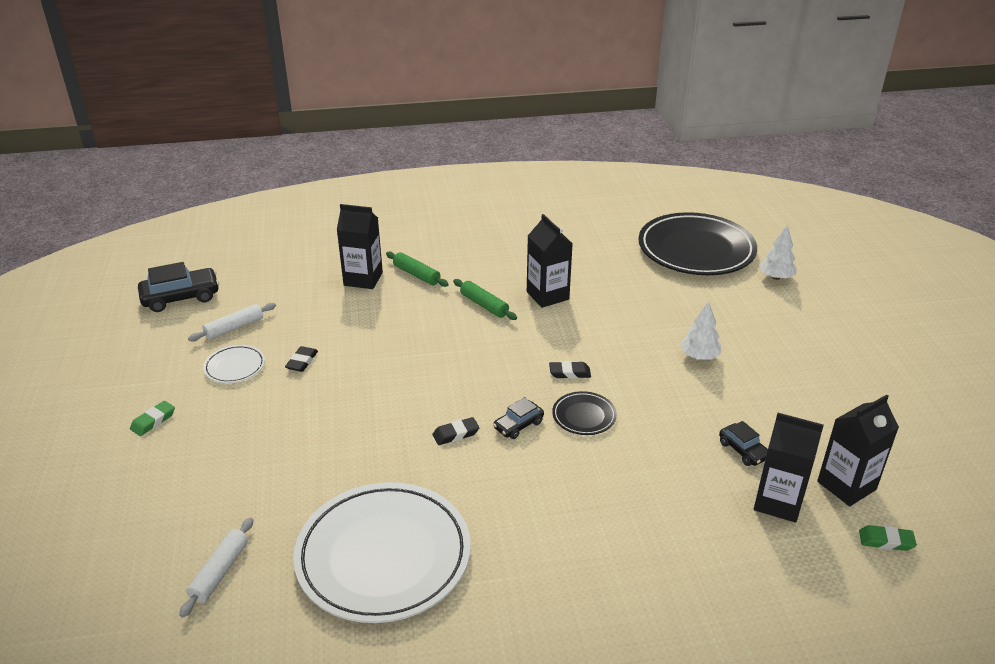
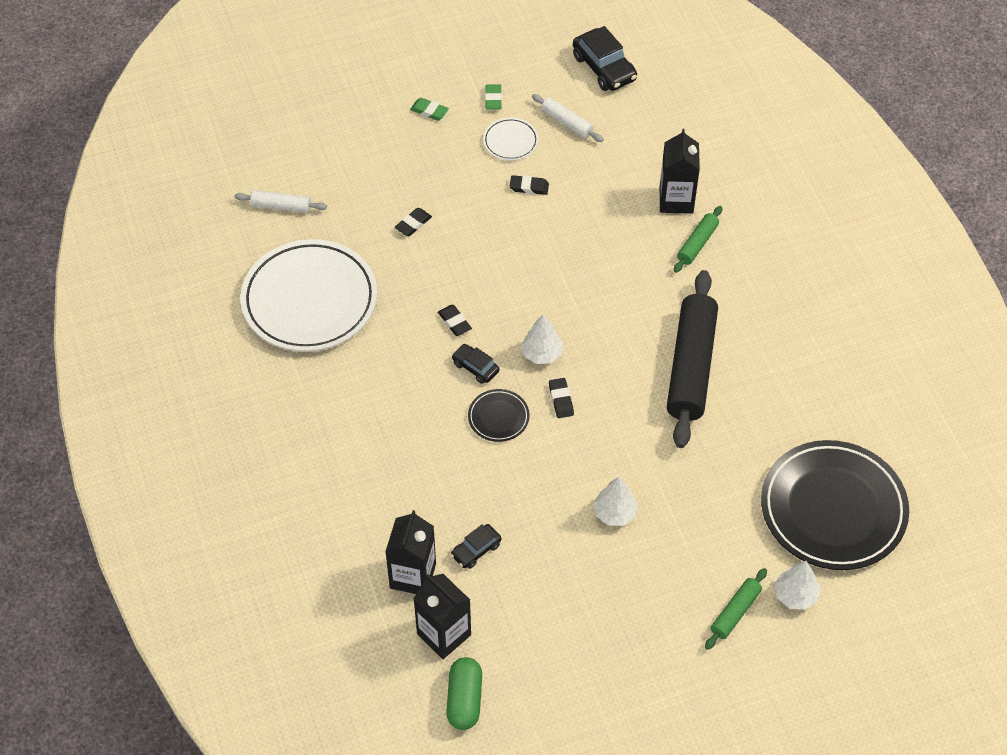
camera: 80 degrees right, 20 degrees up
(308, 451) = (413, 224): none -> black eraser
(484, 305) = (657, 312): green rolling pin -> green rolling pin (735, 612)
(512, 378) = (542, 354): none -> white tree
(547, 295) = (691, 366): black carton -> black rolling pin
(886, 541) = (379, 659): green eraser -> green eraser (493, 99)
(919, 478) = (464, 699): none -> green capsule

